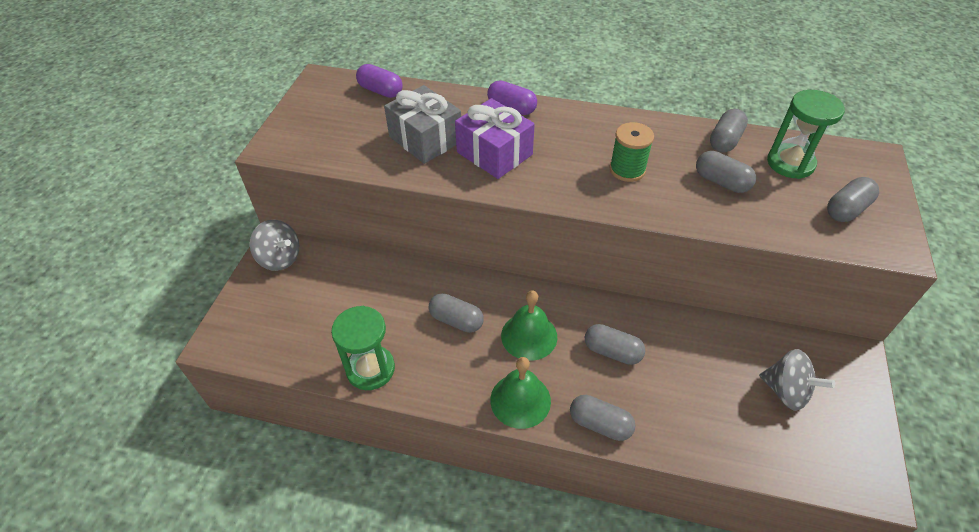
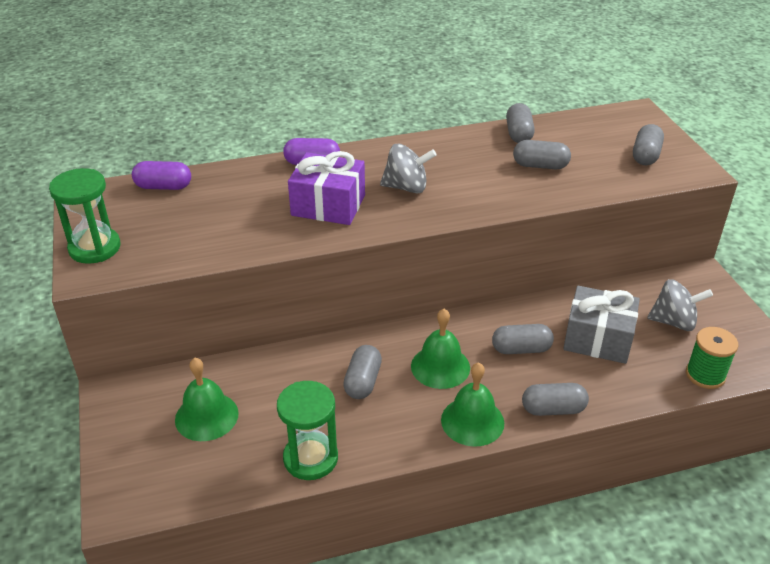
camera: 30 degrees left, 10 degrees down
(280, 258) = (127, 401): grey spinning top -> grey spinning top (406, 187)
(323, 296) = (206, 416): none -> green bell
(425, 139) = (249, 214): grey gift -> grey gift (598, 339)
(456, 320) = (363, 381): grey capsule -> grey capsule turned 75 degrees counterclockwise
(627, 170) = (457, 181): green spool -> green spool (705, 375)
(790, 163) = (581, 135): green hourglass -> green hourglass (94, 248)

